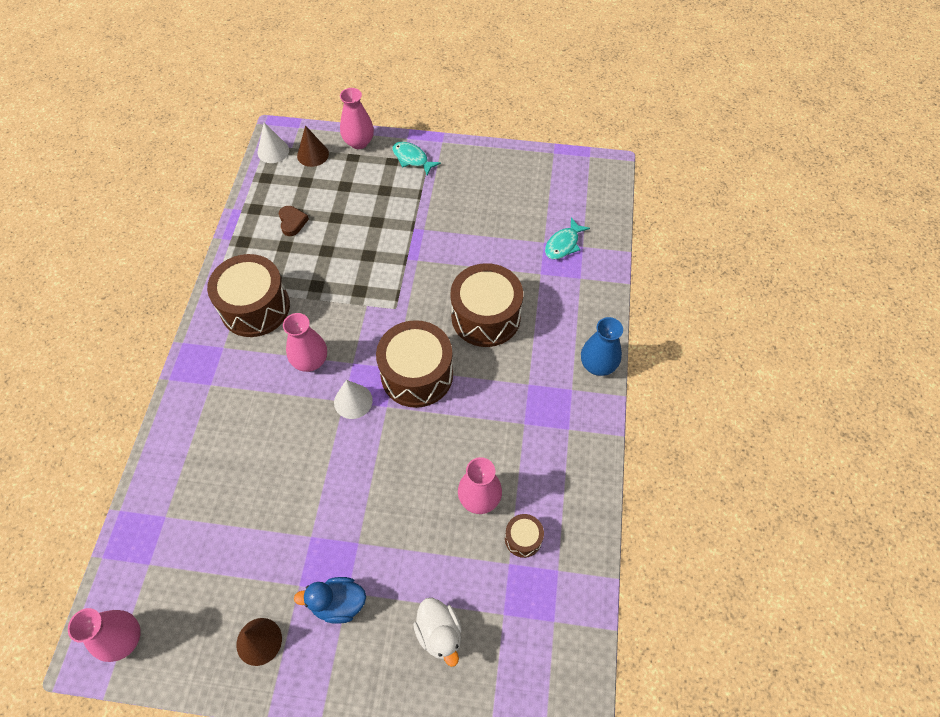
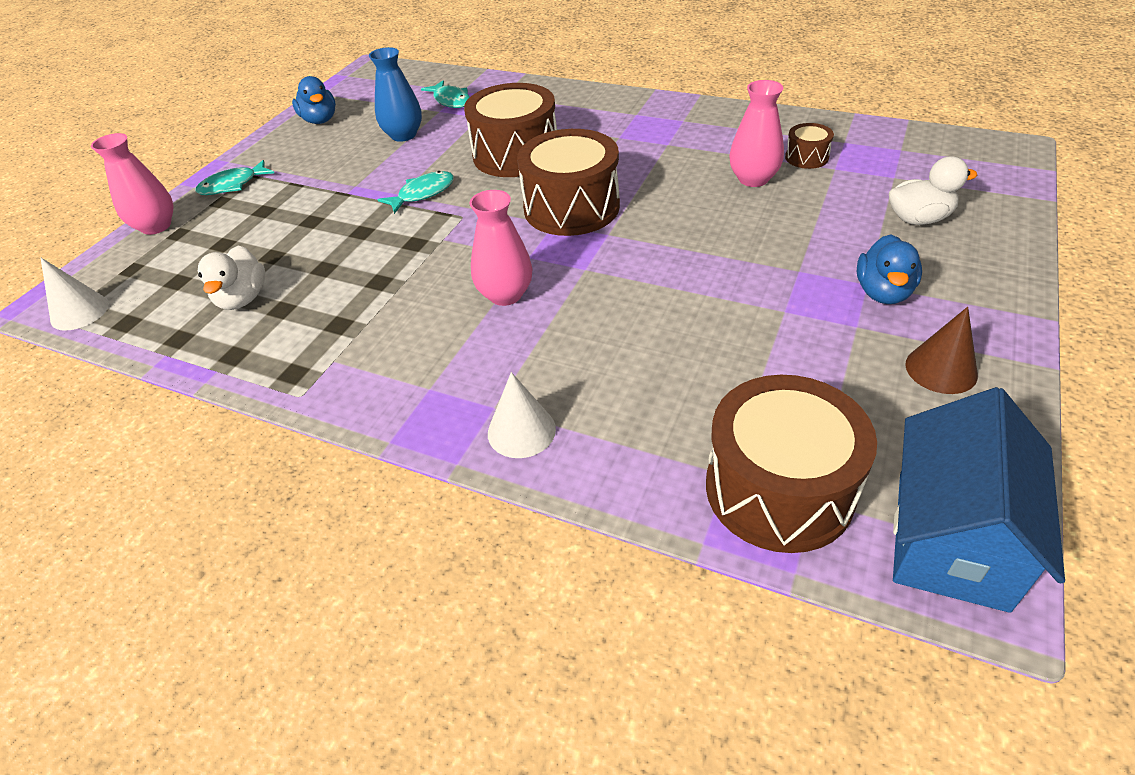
camera: 70 degrees left, 15 degrees down
(123, 639) = (951, 538): pink vase -> blue house
(255, 307) = (375, 347): brown drum -> brown drum (779, 489)
(292, 222) = (242, 299): brown heart -> white duck
(313, 154) = (132, 270): brown cone -> none
(353, 401) = (588, 260): white cone -> white cone (521, 431)
(420, 274) = (422, 194): none -> turquoise fish
(511, 169) = (320, 120): none -> blue duck
(598, 365) = (613, 98): blue vase -> blue vase (403, 135)

